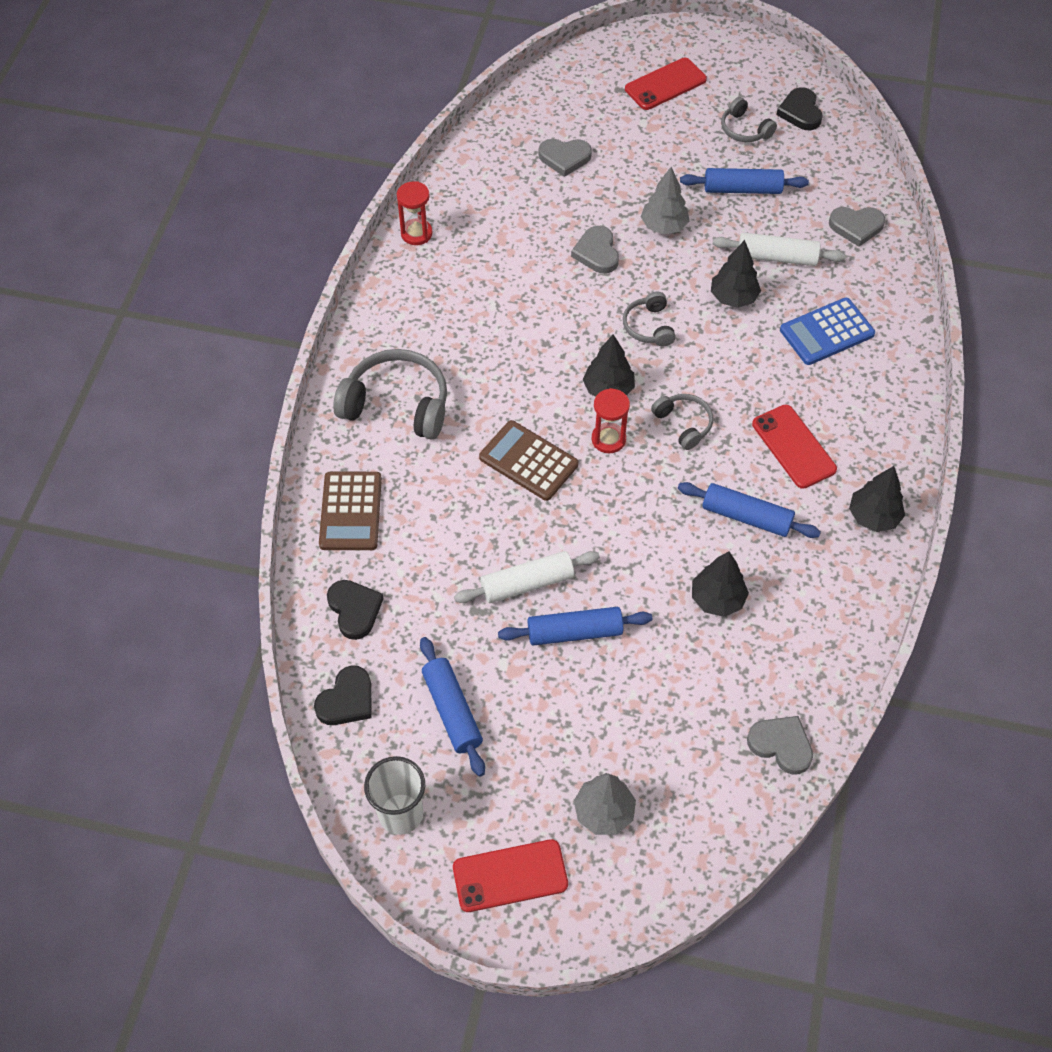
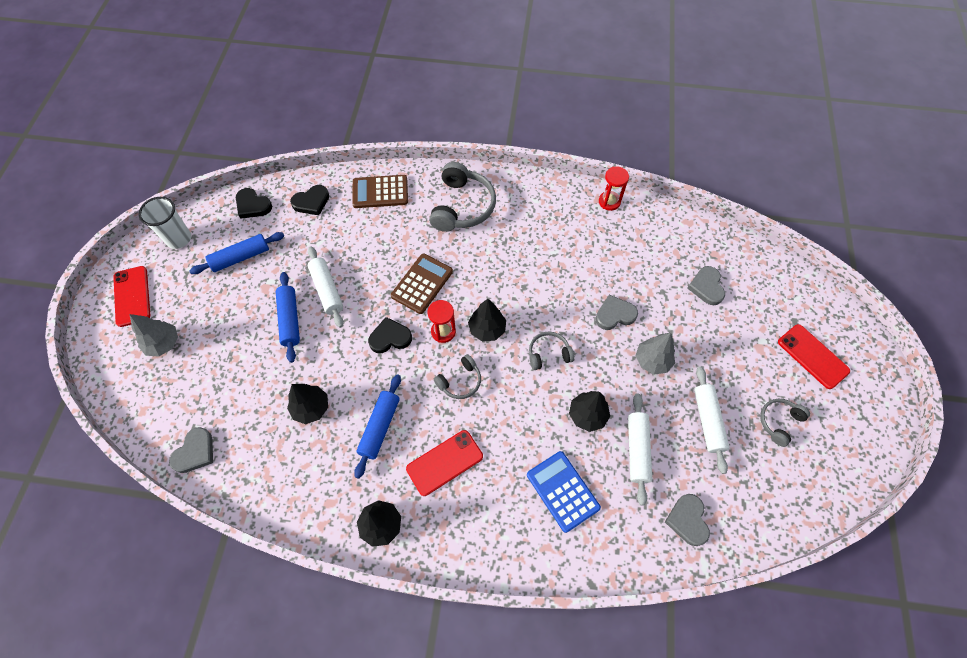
camera: 85 degrees right, 5 degrees up
(742, 189) = (707, 421): blue rolling pin -> white rolling pin
(800, 112) = (817, 471): black heart -> black heart (390, 337)

